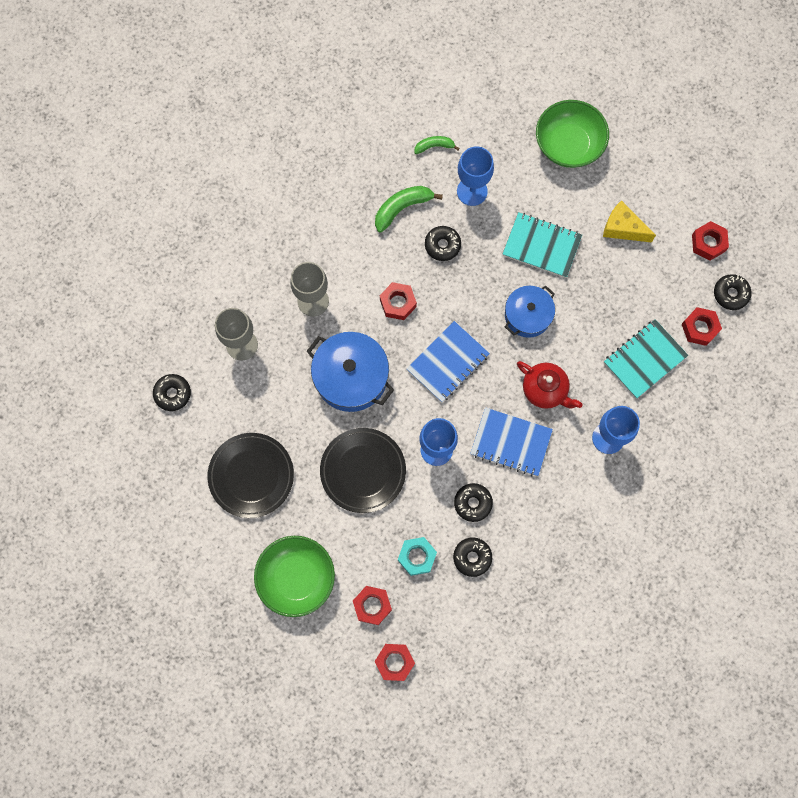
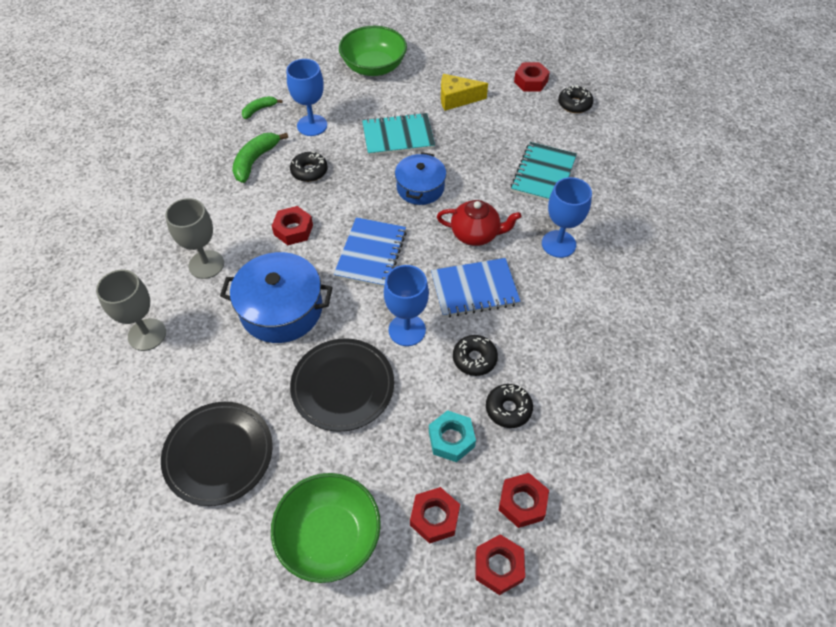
camera: 30 degrees left, 20 degrees down
(173, 394) = (85, 417): black donut -> none
(700, 328) = (569, 135): red nut -> red nut (522, 503)

